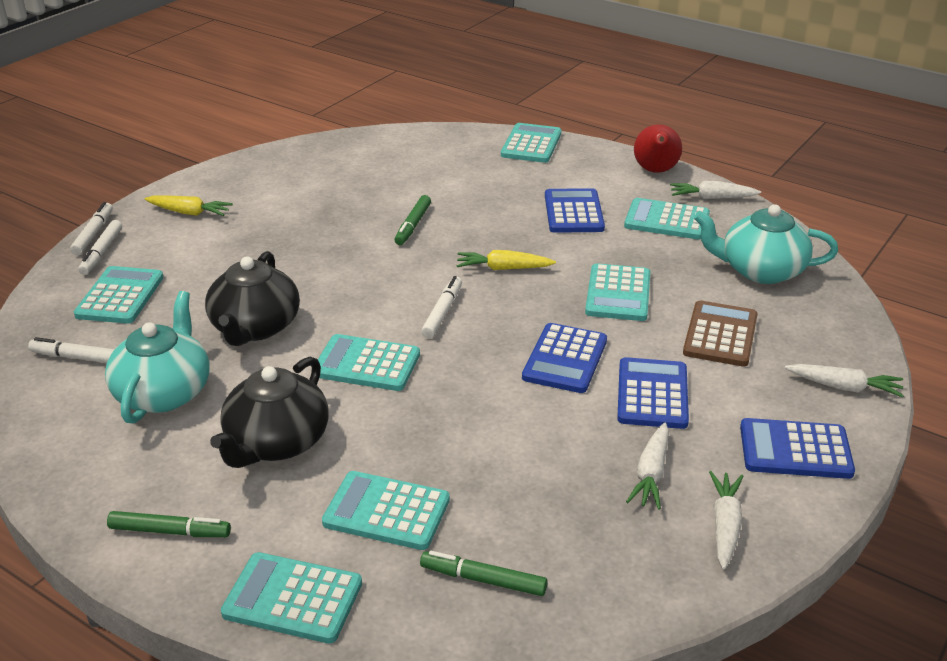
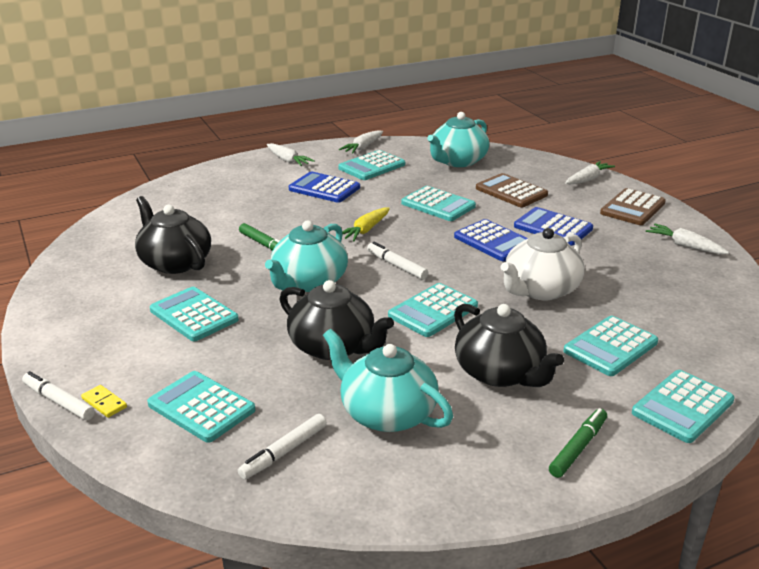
camera: 60 degrees left, 5 degrees down
(102, 252) = (104, 403): white marker -> yellow domino
(189, 212) = (98, 338): yellow carrot -> none
(337, 195) = (175, 262): none -> black teapot
(362, 273) = (309, 282): none -> turquoise teapot
(476, 425) = (540, 290): none -> white teapot
(483, 580) = (696, 330): green marker -> none
(531, 144) = (212, 174): turquoise calculator -> turquoise calculator (194, 315)
(651, 474) = (627, 251): white carrot -> white carrot (287, 160)
(655, 171) = (308, 151): red pear -> none
(795, 450) = (632, 208): blue calculator -> brown calculator

